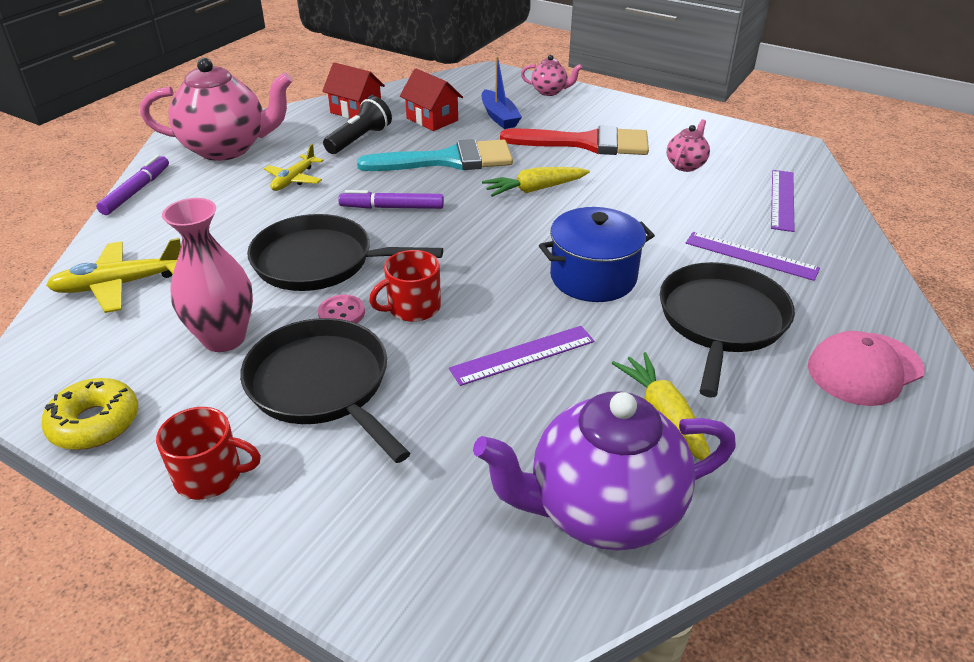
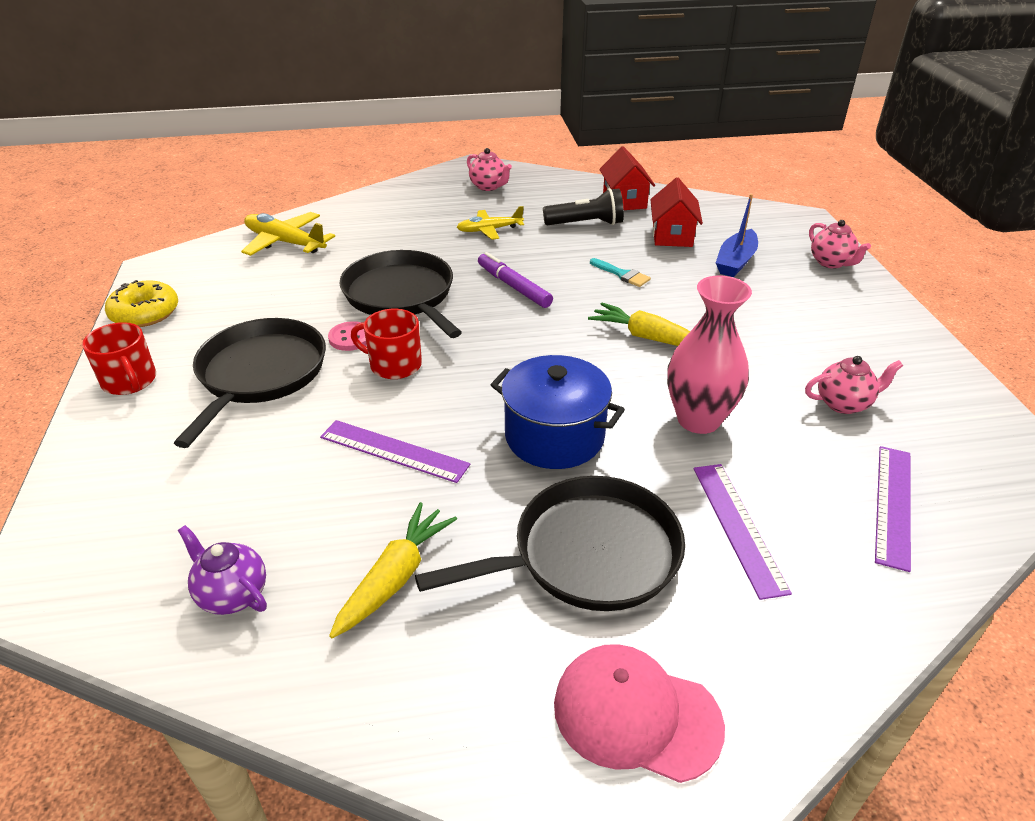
camera: 50 degrees right, 0 degrees up
(137, 191) = (392, 189): purple marker -> none
(224, 338) = (271, 308): pink vase -> pink vase (698, 419)
(227, 149) = (488, 186): pink teapot -> pink teapot, size x0.46
(448, 160) = (622, 274): turquoise brush -> turquoise brush, size x0.41
(586, 143) = (776, 326): red brush -> none
(602, 510) = (232, 594): purple teapot -> purple teapot, size x0.46
(782, 200) = (893, 505): purple ruler -> purple ruler turned 45 degrees counterclockwise

